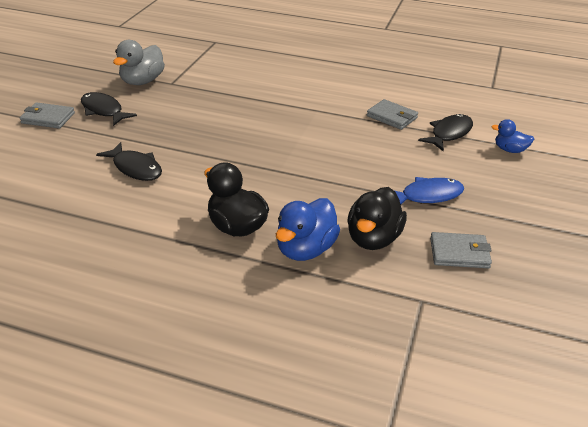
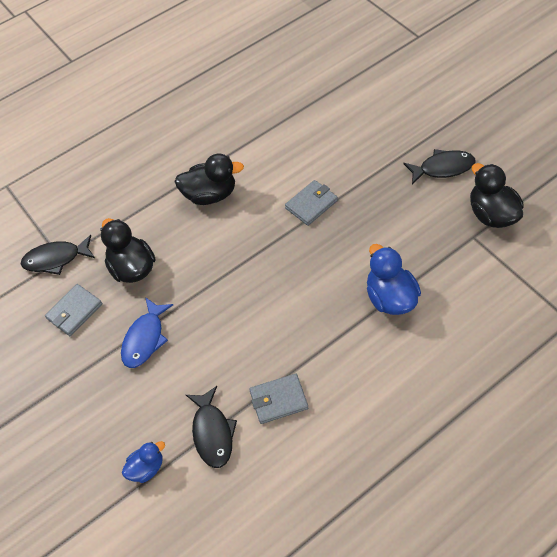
camera: 130 degrees right, 20 degrees up
(48, 118) = (451, 128): grey wallet -> grey wallet (311, 204)
(135, 168) = (329, 162): black fish -> black fish (56, 259)
(142, 81) = (491, 214): grey duck -> black duck
(305, 249) = (156, 222): blue duck -> blue duck (390, 297)

